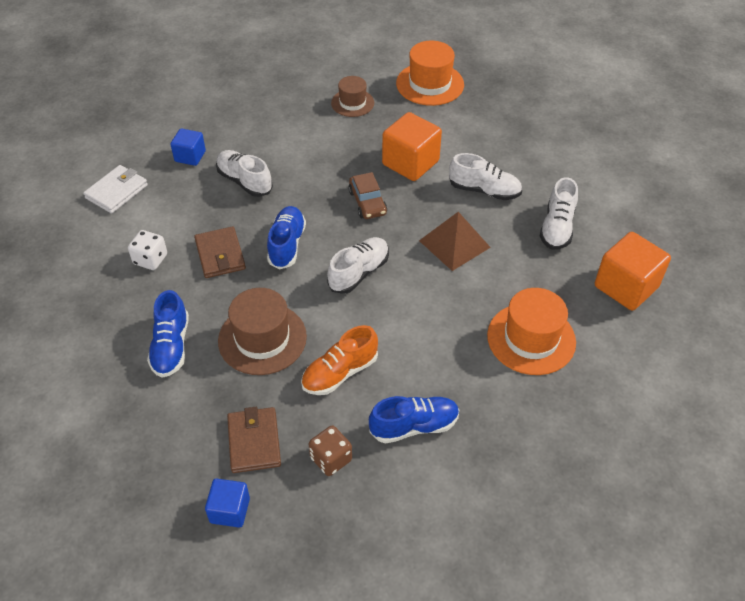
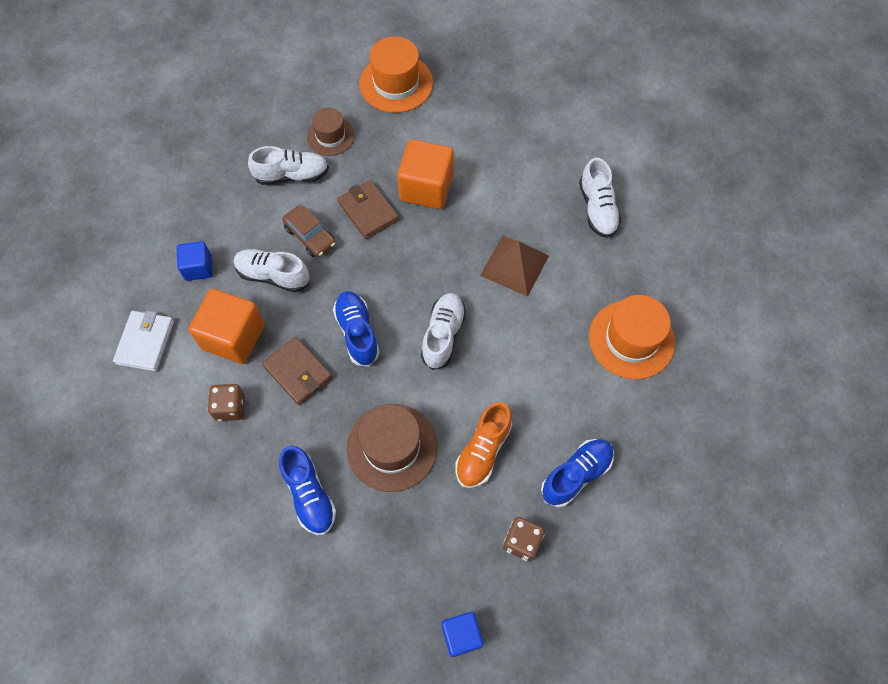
camera: 25 degrees left, 15 degrees up
(150, 259) = (230, 407): white dice -> brown dice
(254, 442) = (445, 558): brown wallet -> brown wallet (368, 211)
(367, 202) = (409, 251): brown car -> brown car (310, 236)
(484, 190) = (512, 193): white shoe -> white shoe (292, 175)
(626, 287) = (685, 249): orange cube -> orange cube (233, 337)

